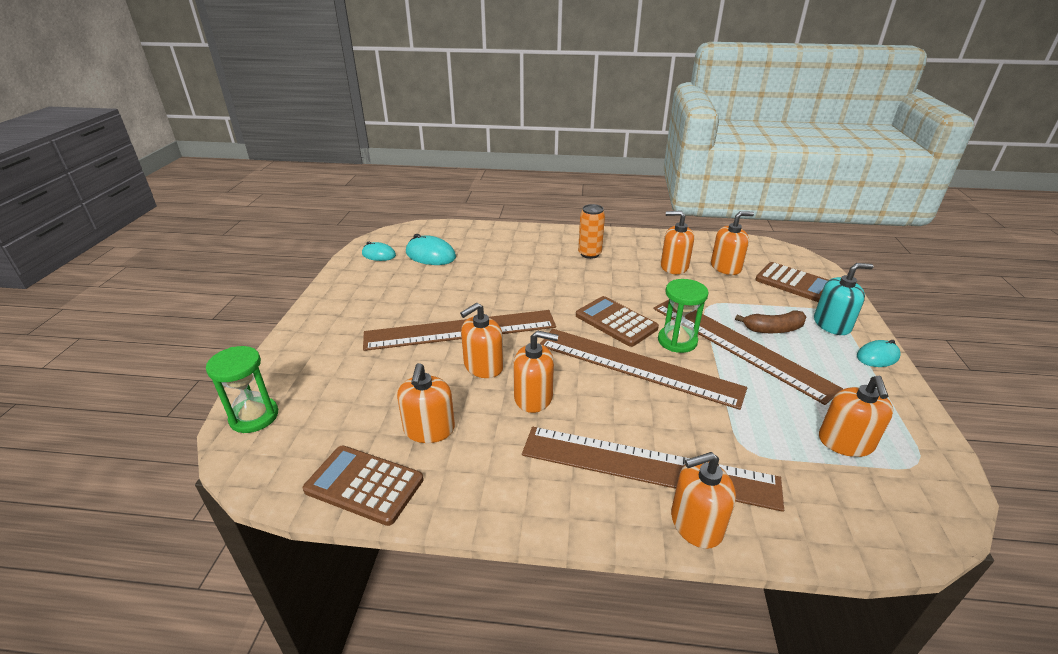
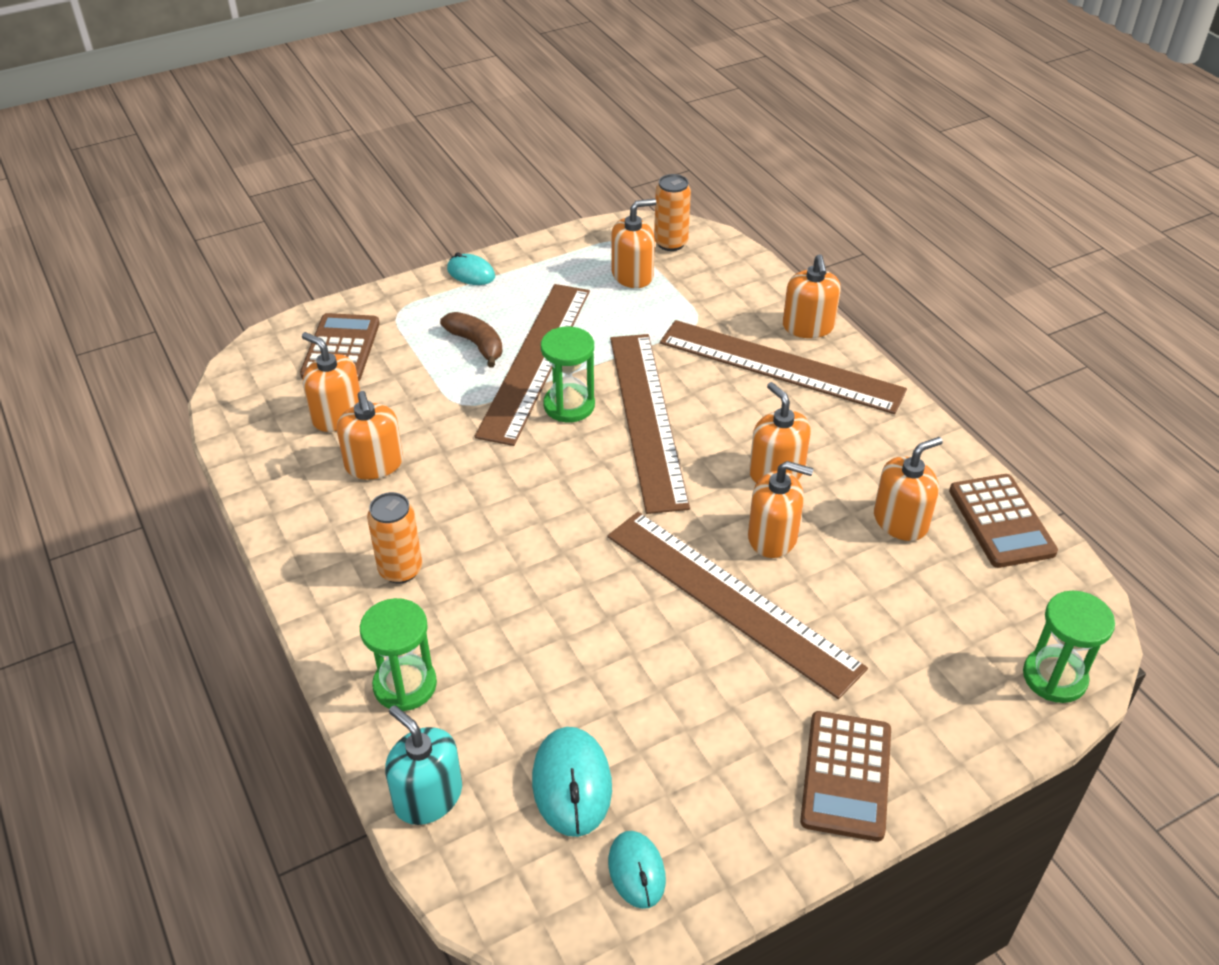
camera: 125 degrees left, 10 degrees up
(523, 238) = (405, 685): none -> green hourglass
(616, 322) = (574, 466): brown calculator -> brown calculator (846, 776)
(648, 467) = (780, 366): brown ruler -> brown ruler turned 45 degrees counterclockwise
(696, 524) = (808, 326): orange soap dispenser -> orange soap dispenser turned 45 degrees clockwise
(832, 324) = (427, 307): turquoise soap dispenser -> turquoise soap dispenser (428, 796)
(905, 499) = (671, 243): none -> orange can

